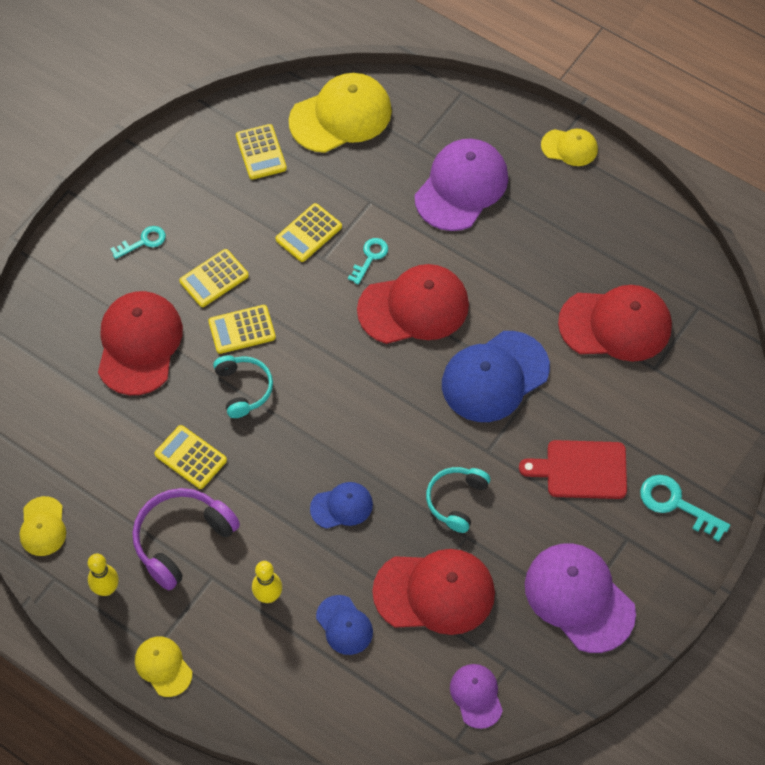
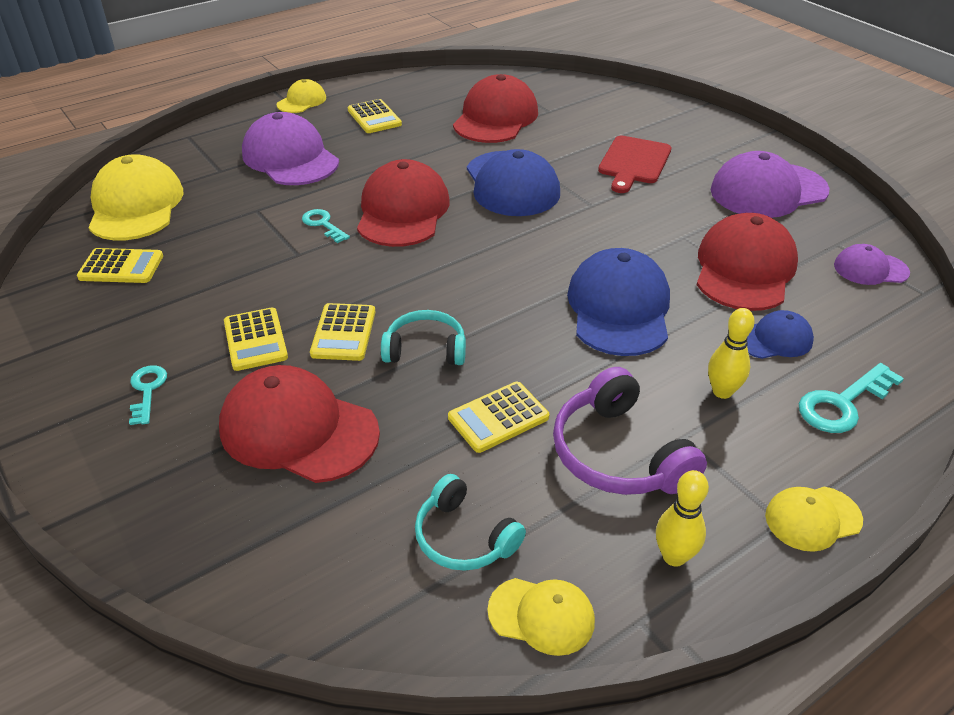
camera: 70 degrees left, 20 degrees down
(308, 233) = (257, 257): yellow calculator -> yellow calculator (374, 117)
(342, 506) = (619, 308): blue cap -> blue cap, size x1.88
(456, 500) = (640, 234): turquoise headphones -> turquoise headphones (464, 537)
(676, 504) = (685, 128): turquoise key -> turquoise key (842, 404)

